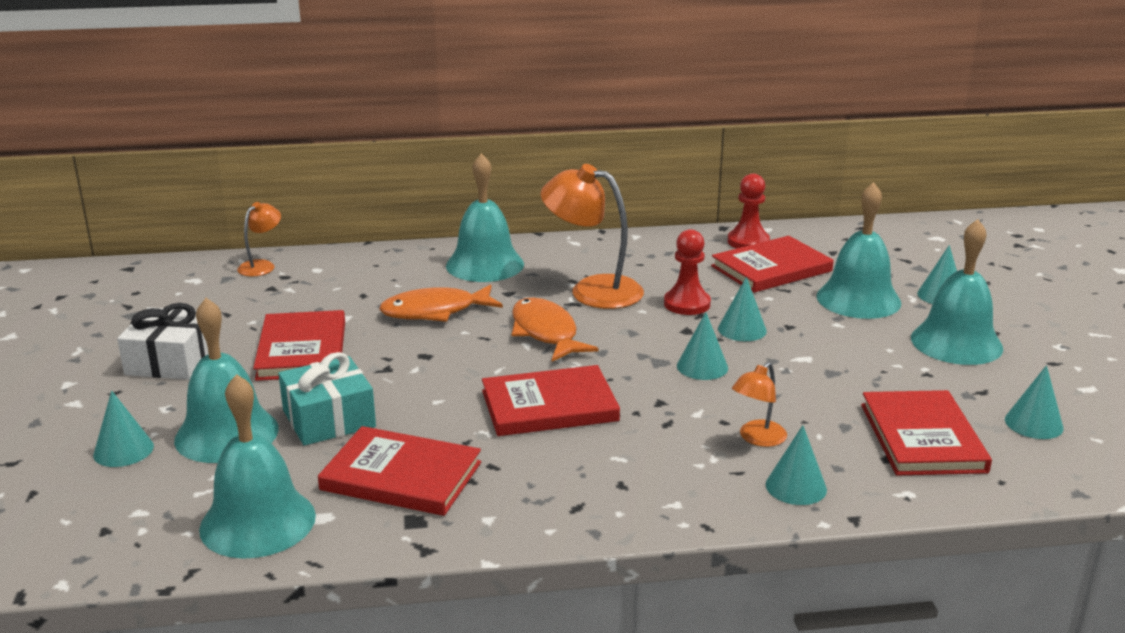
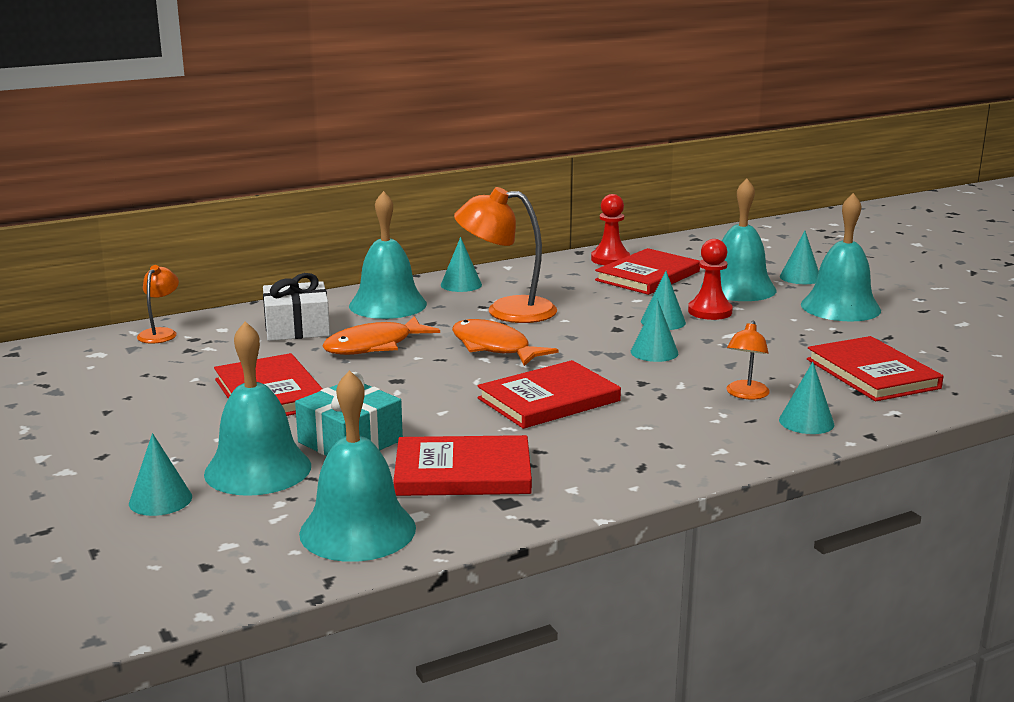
camera: 20 degrees left, 5 degrees down
(171, 361) = (139, 421): white gift -> white gift (297, 328)
(687, 304) = (599, 310): red pawn -> red pawn (710, 311)
(1033, 423) = (944, 351): turquoise cone -> turquoise cone (461, 284)

